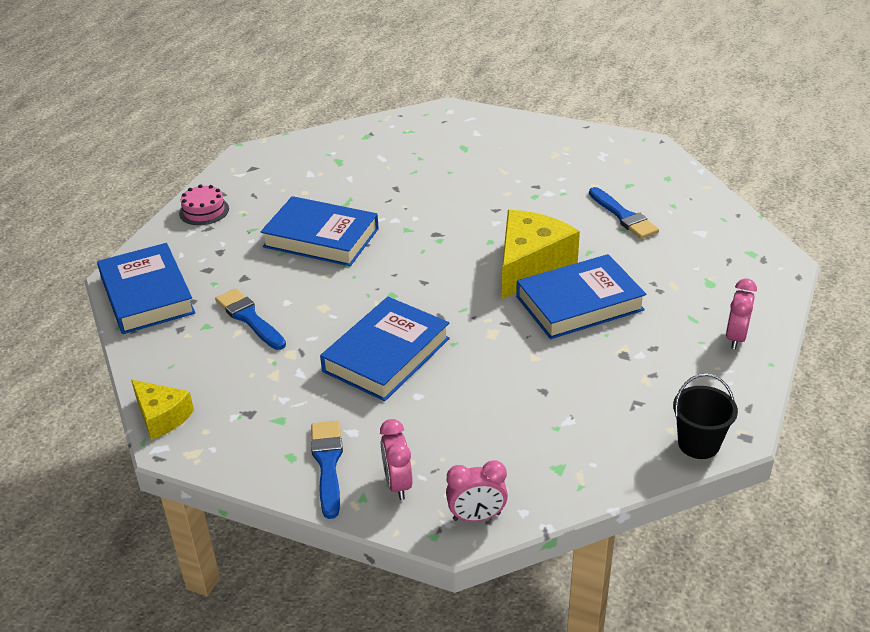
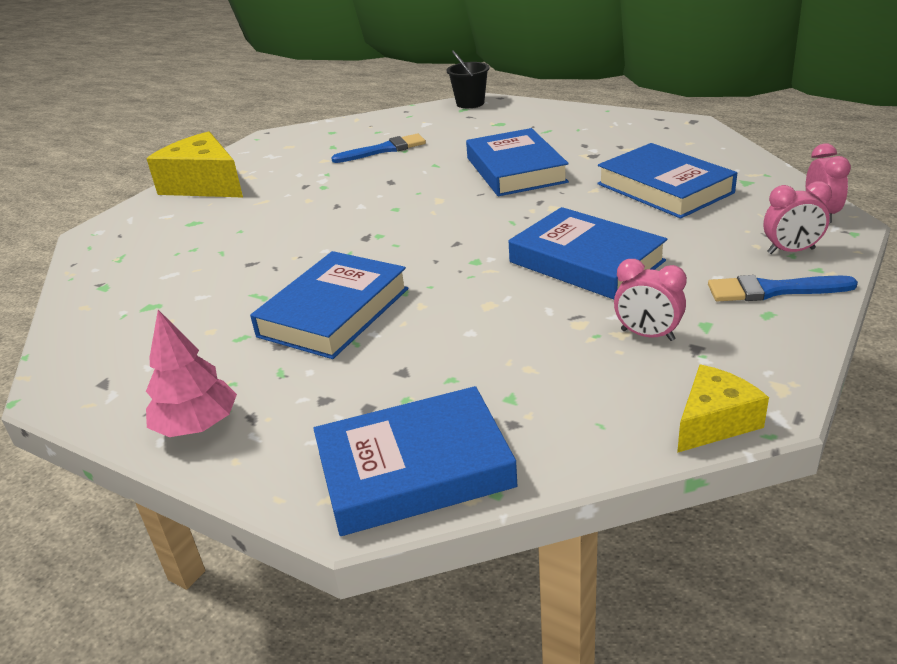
camera: 80 degrees left, 5 degrees down
(204, 211) = (197, 426): pink cake -> pink tree
(249, 318) = (500, 360): blue brush -> none
(530, 265) = (447, 189): yellow cheese -> yellow cheese (204, 185)
(538, 405) = (664, 188): none -> blue book
(698, 444) = (704, 134): black bucket -> black bucket (470, 103)
(735, 338) = (574, 118): pink clock -> pink clock (647, 335)

